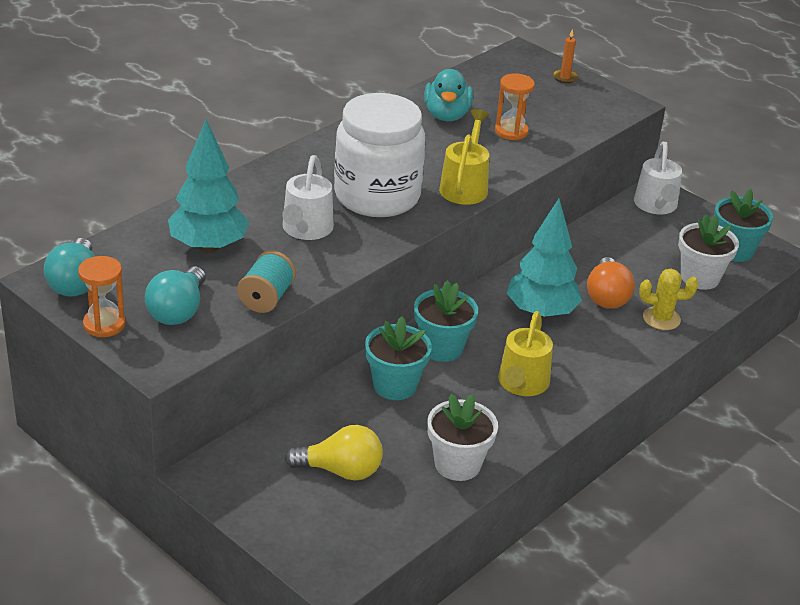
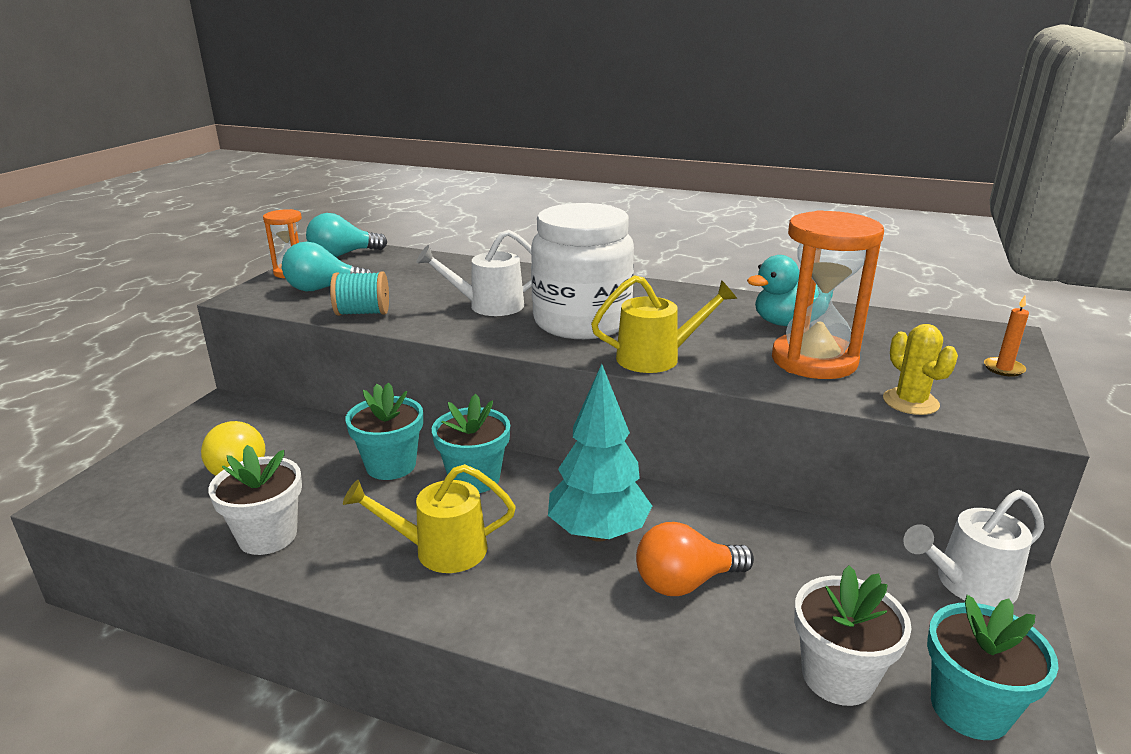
camera: 70 degrees right, 10 degrees down
(208, 247) = (427, 280): turquoise tree -> none
(511, 131) = (814, 360): orange hourglass -> orange hourglass, size x1.83
(661, 318) = (683, 652): yellow cactus -> yellow cactus (910, 402)

